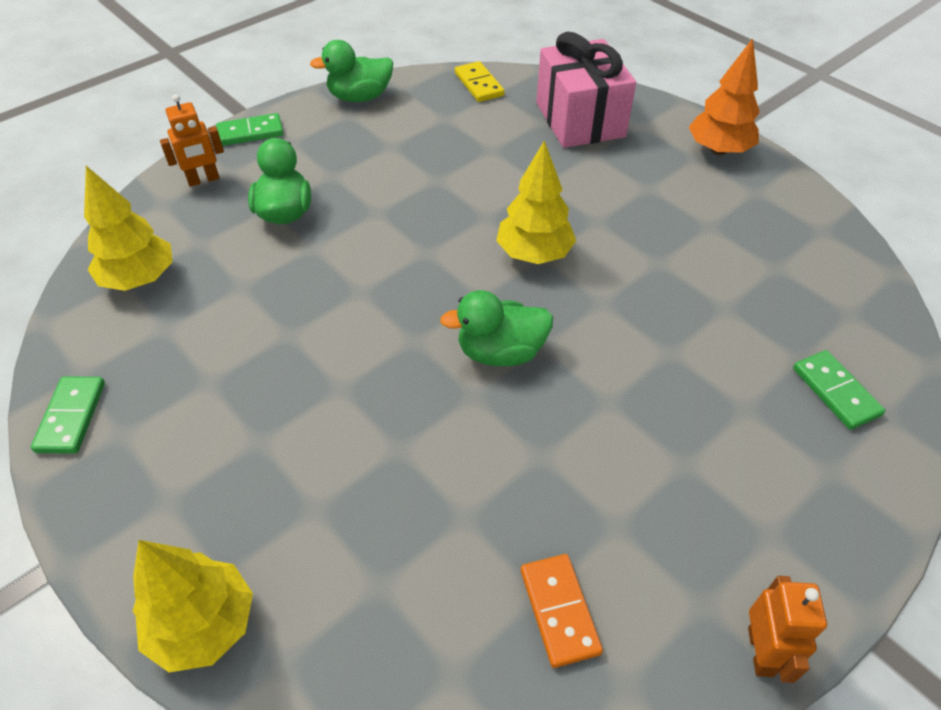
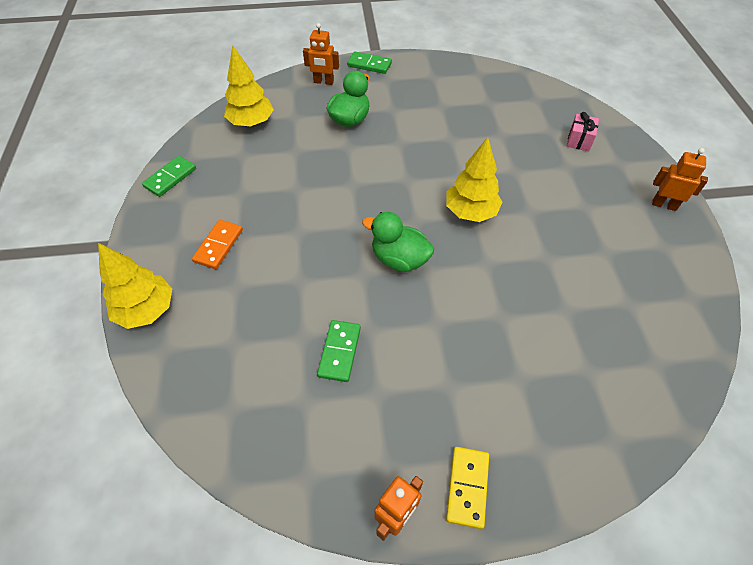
camera: 35 degrees right, 5 degrees up
(360, 97) = (448, 68): green duck -> none
(479, 84) = (530, 89): yellow domino -> yellow domino (467, 487)
(559, 611) = (307, 416): orange domino -> orange domino (219, 246)
(580, 120) = (579, 140): pink gift -> pink gift, size x0.44
(718, 150) = (664, 205): orange tree -> orange robot
(835, 392) = (593, 405): green domino -> green domino (339, 352)

